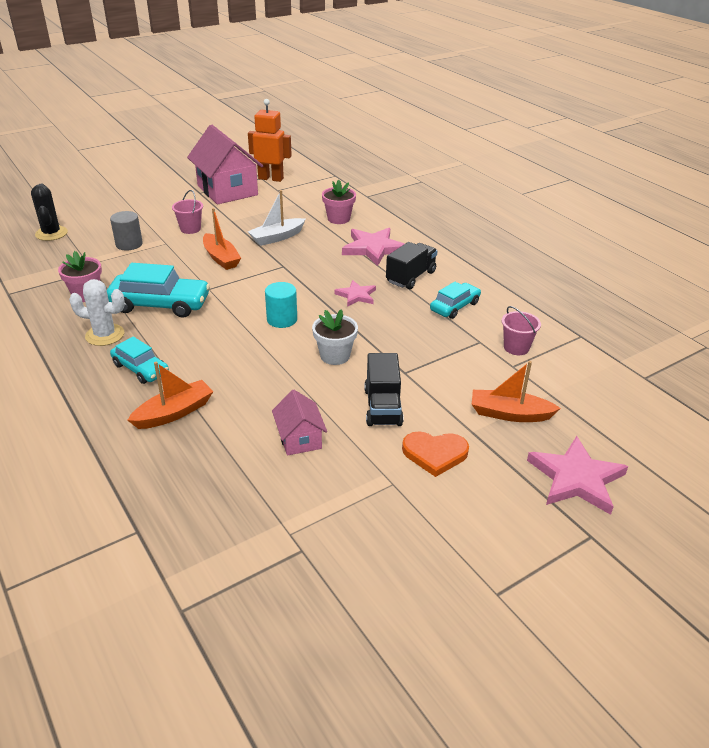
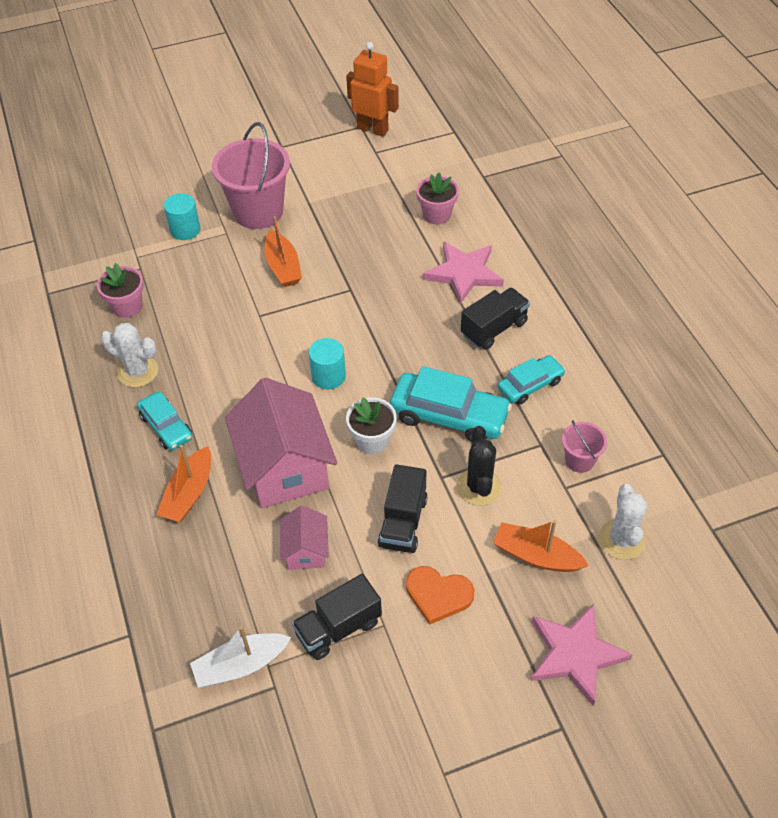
camera: 15 degrees right, 15 degrees up
(51, 233) = (103, 200): black cactus -> black cactus (479, 487)
(129, 244) = (185, 229): grey cylinder -> turquoise cylinder
(160, 304) = (202, 333): turquoise car -> turquoise car (449, 416)
(174, 413) = (189, 493): orange boat -> orange boat turned 135 degrees clockwise
(190, 229) = (258, 211): pink bucket -> pink bucket, size x2.08
(227, 190) = (315, 146): pink house -> pink house (284, 467)
(277, 237) = (355, 239): white boat -> white boat (241, 665)
(350, 492) = (338, 628): none -> black truck
(356, 295) = (421, 350): pink star -> none
(575, 393) = (621, 539): none -> white cactus

